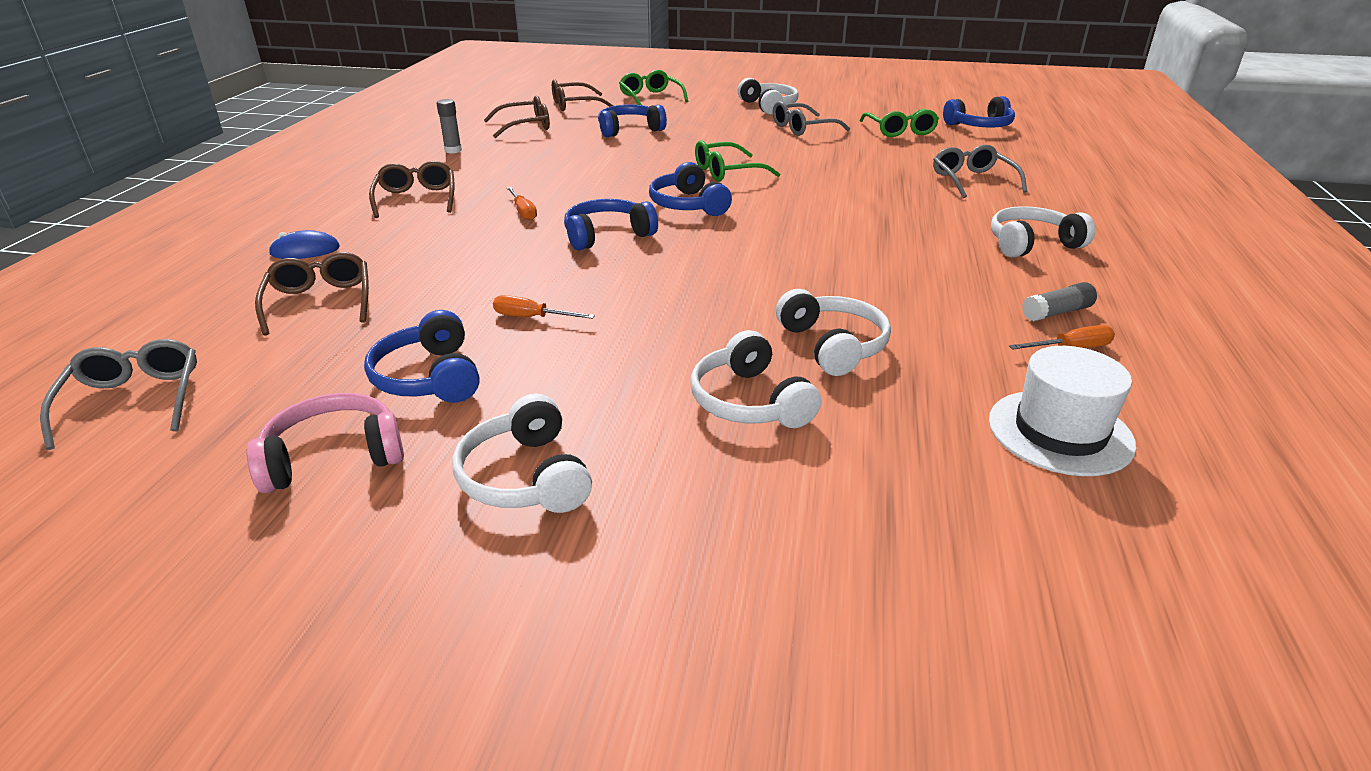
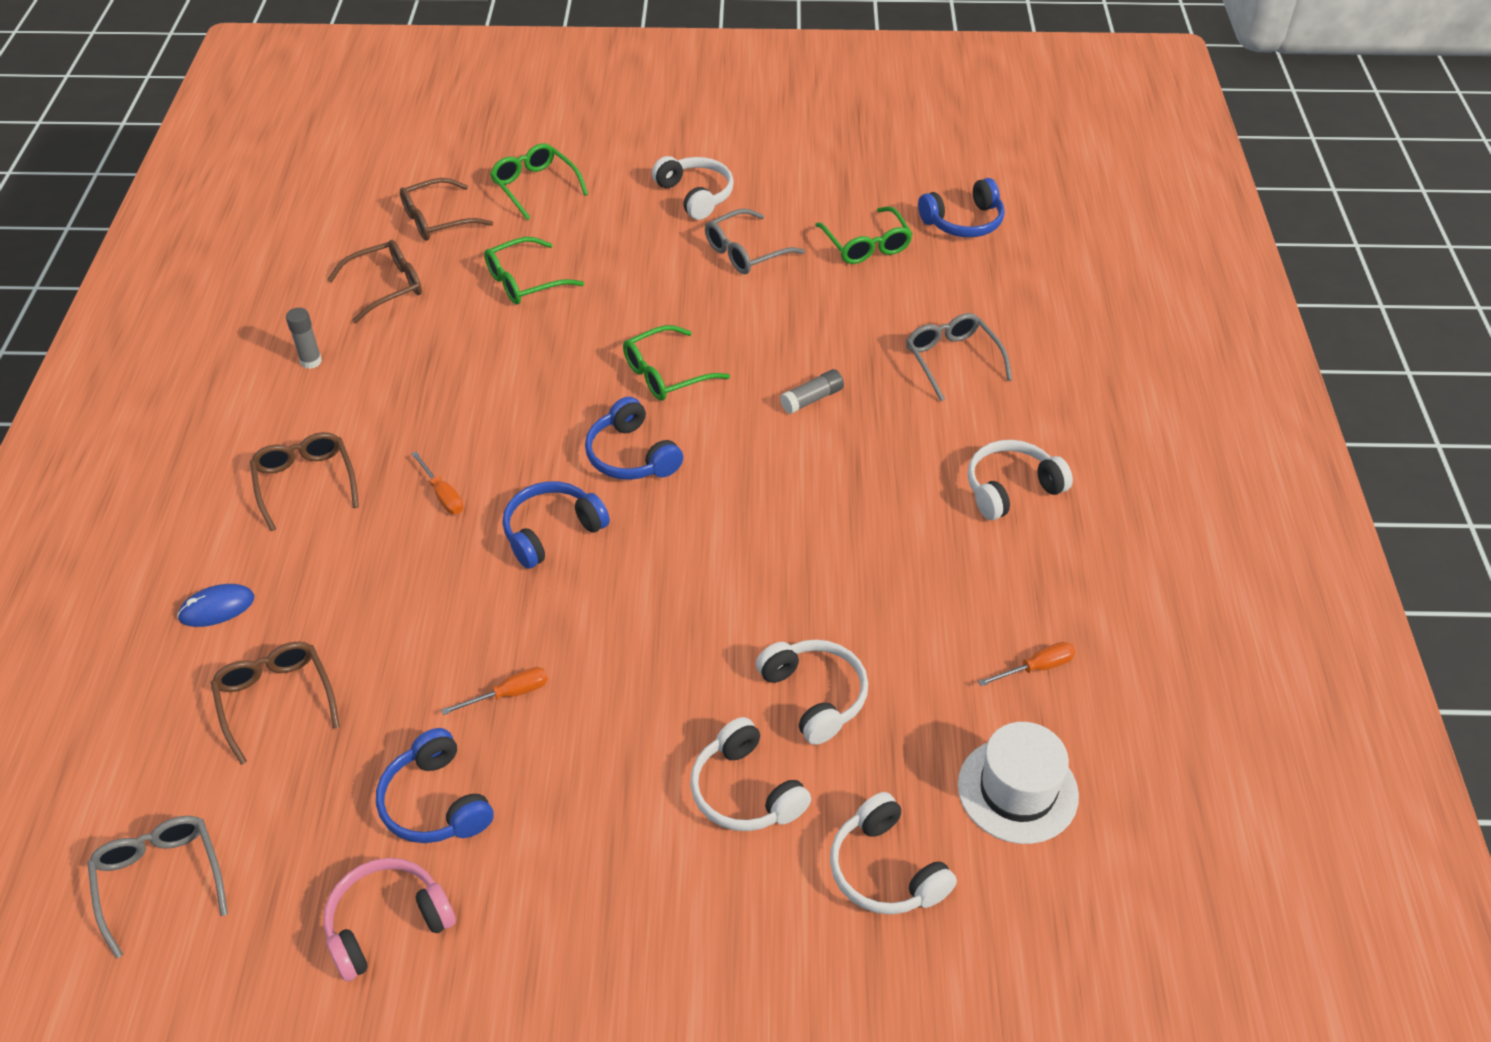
camera: 10 degrees left, 15 degrees up
(525, 477) = (566, 920): white headphones -> white headphones (885, 870)
(532, 317) = (509, 694): orange screwdriver -> orange screwdriver turned 150 degrees clockwise
(629, 130) = (525, 281): blue headphones -> green glasses
(1056, 312) = (1028, 611): grey glue stick -> grey glue stick (812, 399)

